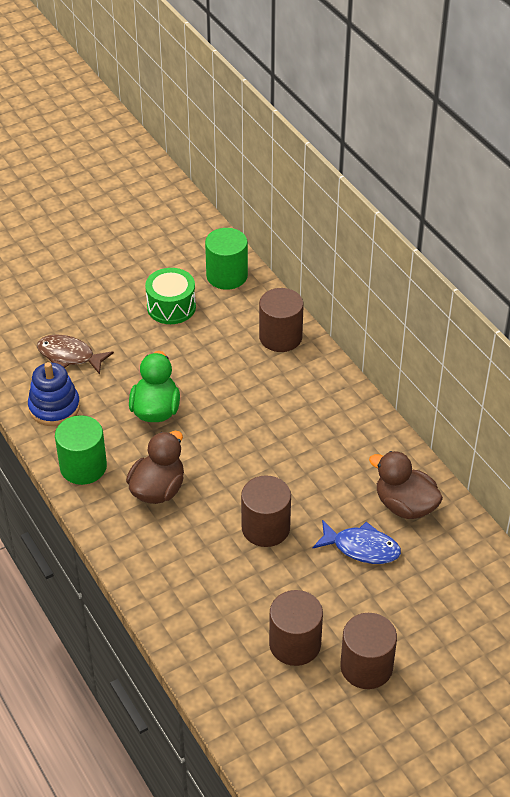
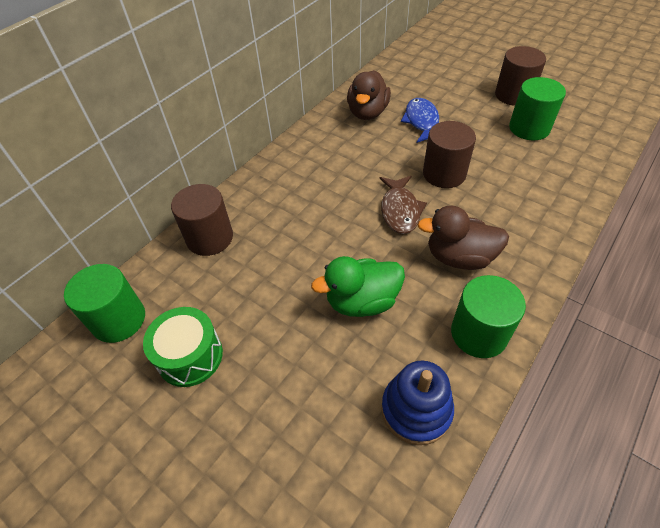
camera: 110 degrees left, 5 degrees up
(69, 356) = (321, 438): brown fish -> brown fish (400, 210)
(295, 644) = (529, 128): brown cylinder -> green cylinder

